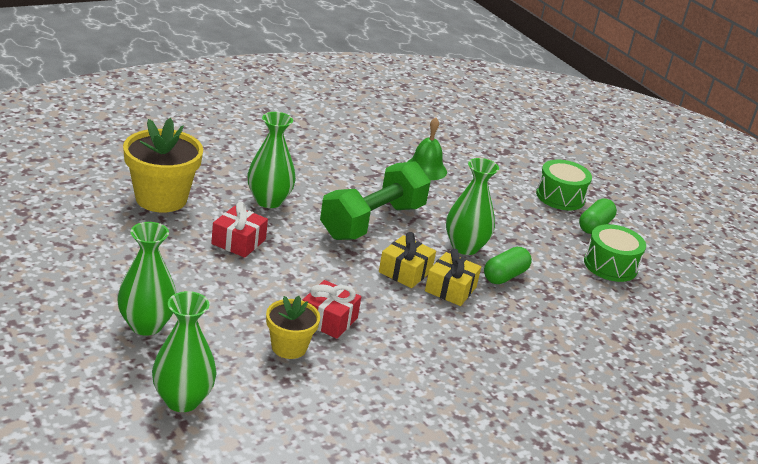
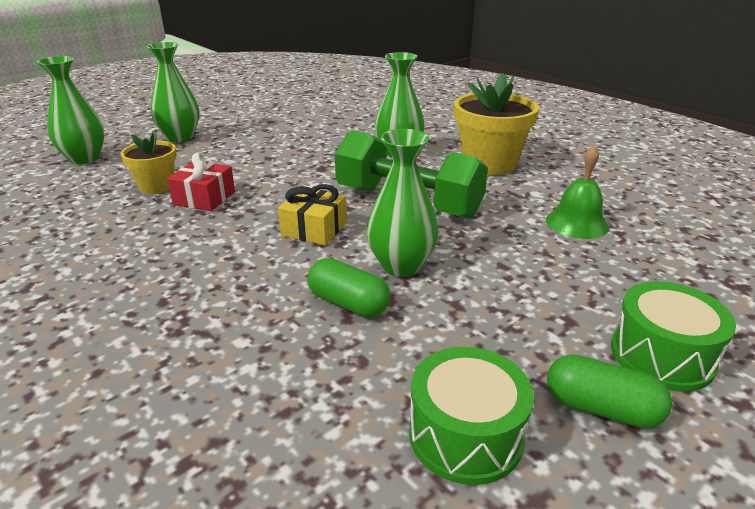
camera: 85 degrees right, 0 degrees up
(161, 198) = (362, 119): yellow flower pot -> yellow flower pot (489, 164)
(238, 242) = (317, 150): red gift -> none
(450, 289) = (292, 261): yellow gift -> none

